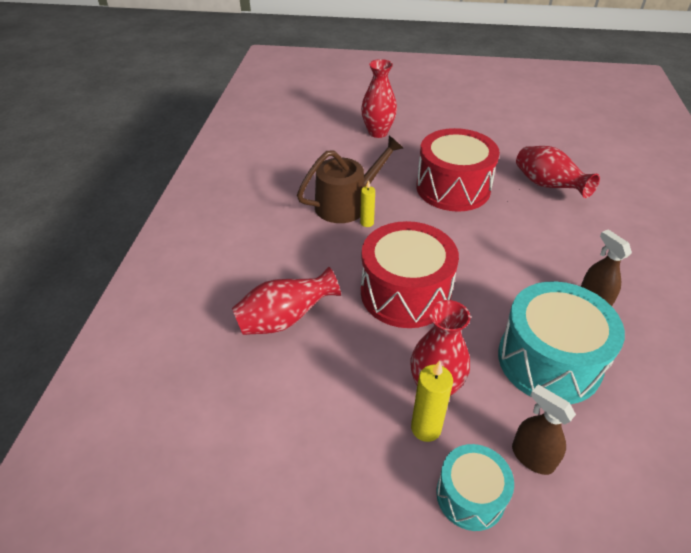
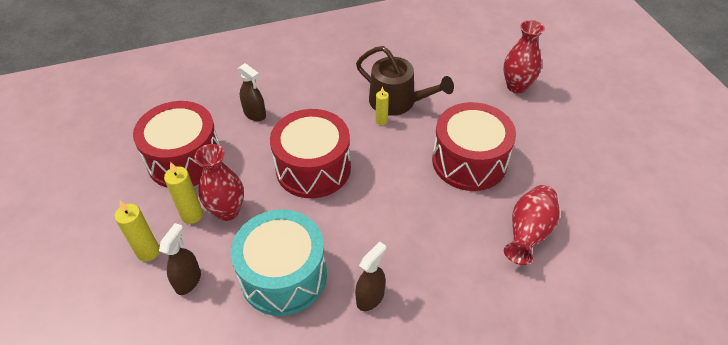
camera: 65 degrees right, 5 degrees up
(285, 319) = (255, 114): red vase -> brown spray bottle
(320, 414) = (185, 159): none -> red drum
(470, 495) = (148, 252): turquoise drum -> yellow candle

